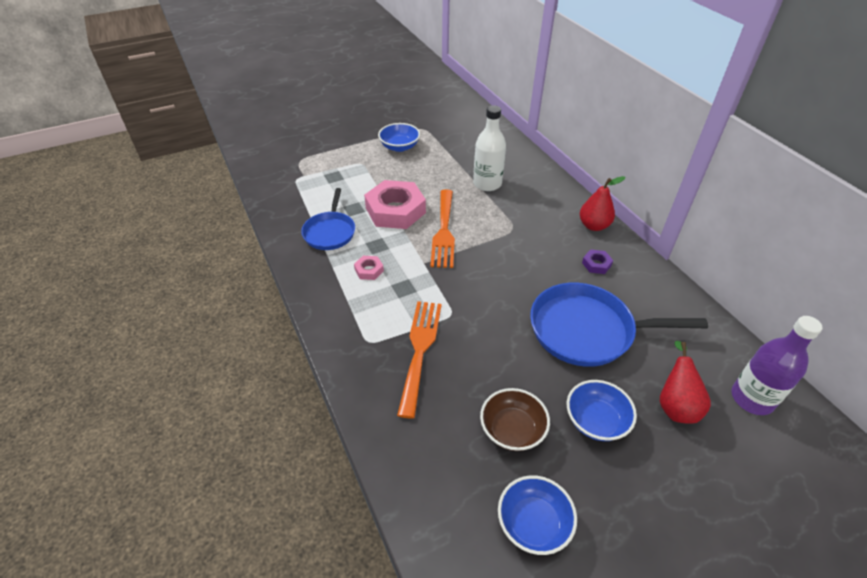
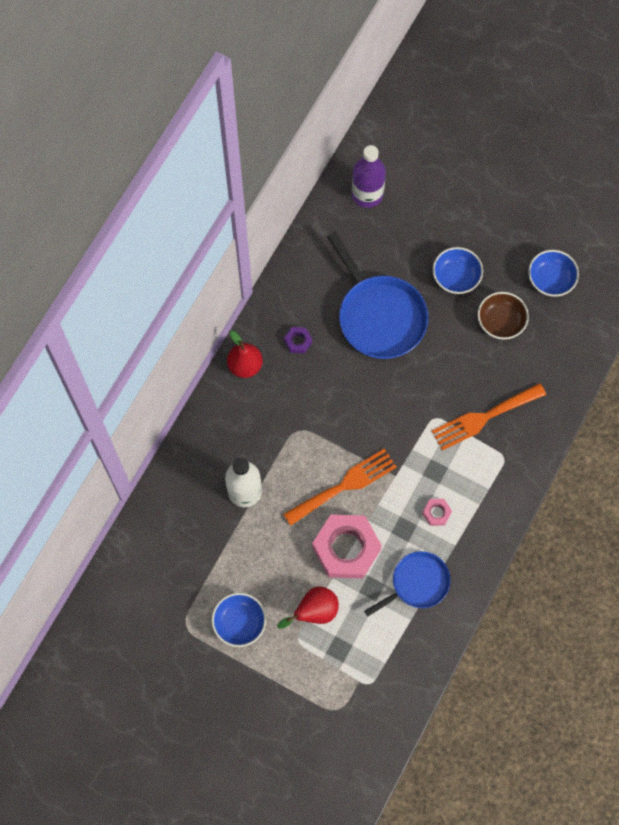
camera: 125 degrees left, 25 degrees up
(675, 405) = (407, 236): red pear -> red pear (314, 612)

